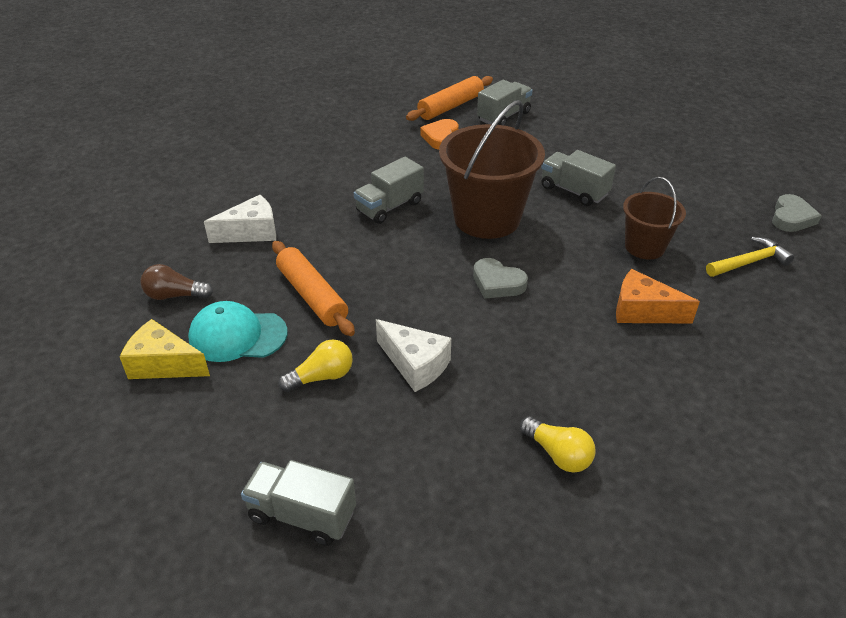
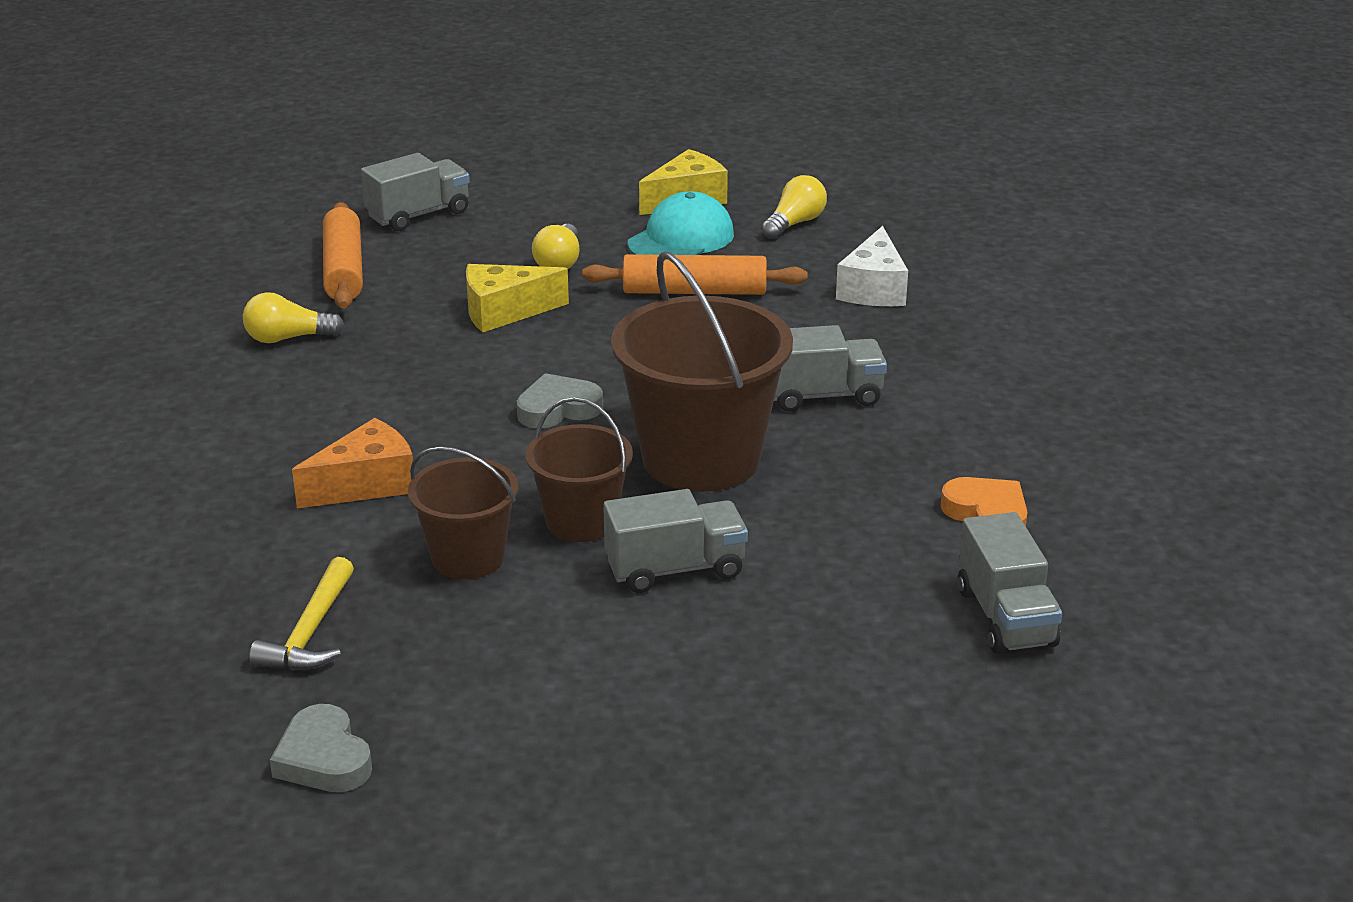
camera: 125 degrees right, 10 degrees down
(175, 295) = (794, 223): brown light bulb -> yellow light bulb
(389, 207) = (822, 395): grey truck -> grey truck turned 90 degrees clockwise
(415, 364) = (504, 312): white cheese -> yellow cheese
(450, 107) = (1103, 573): orange rolling pin -> orange rolling pin (343, 270)
(577, 229) = (581, 522): none -> brown bucket

